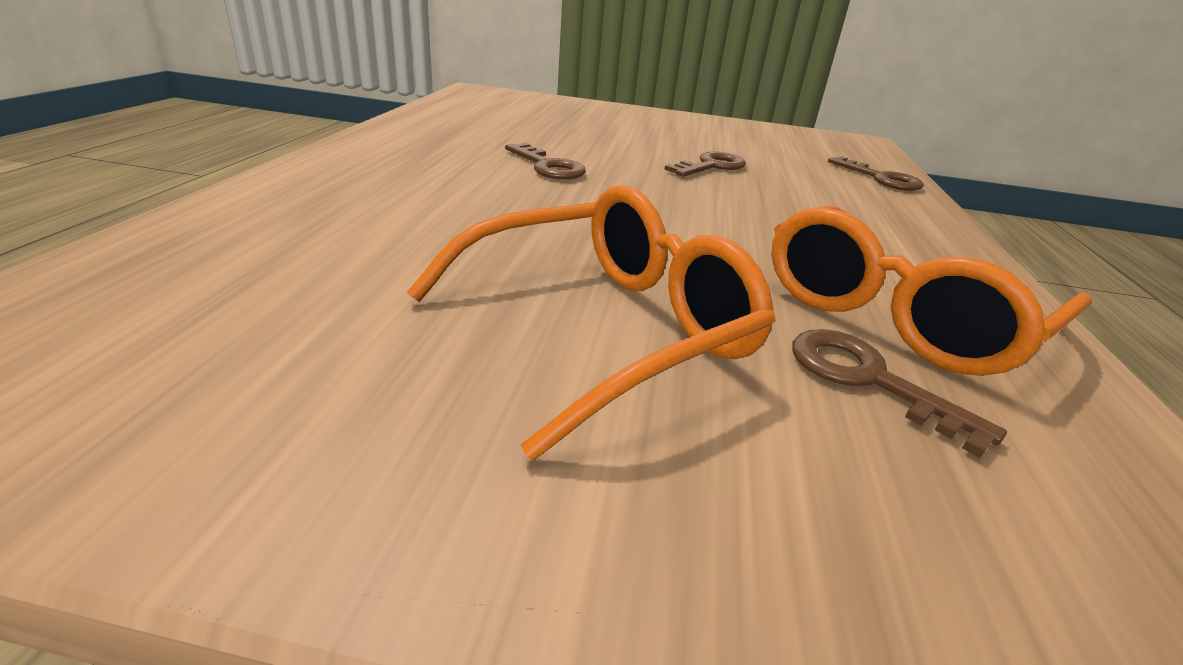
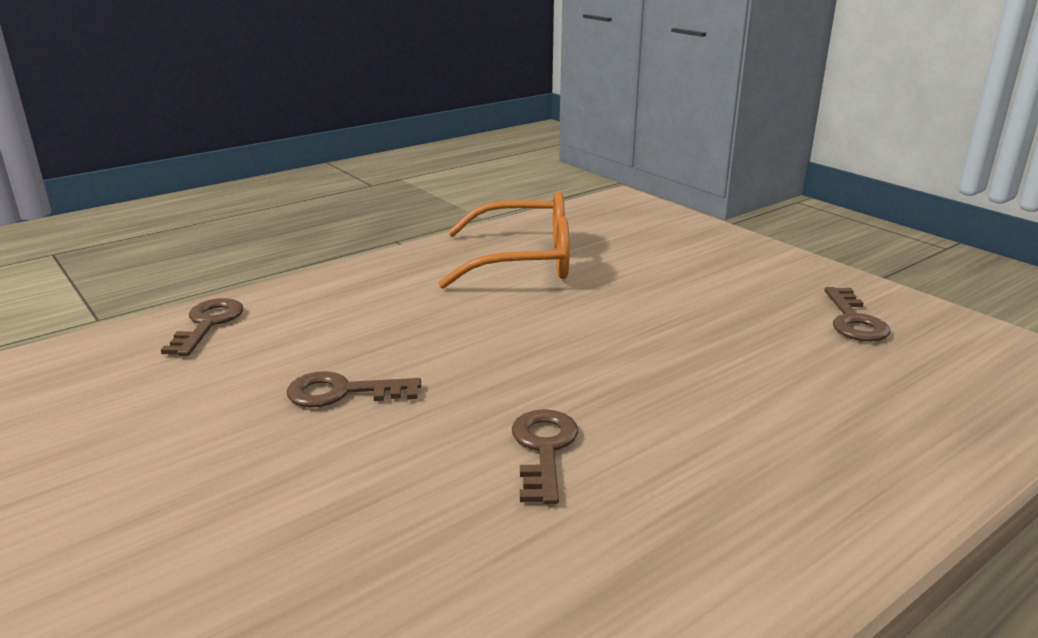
camera: 135 degrees left, 5 degrees down
(605, 328) = (694, 298): orange glasses -> none
(868, 380) = (601, 252): brown key -> brown key (854, 321)

